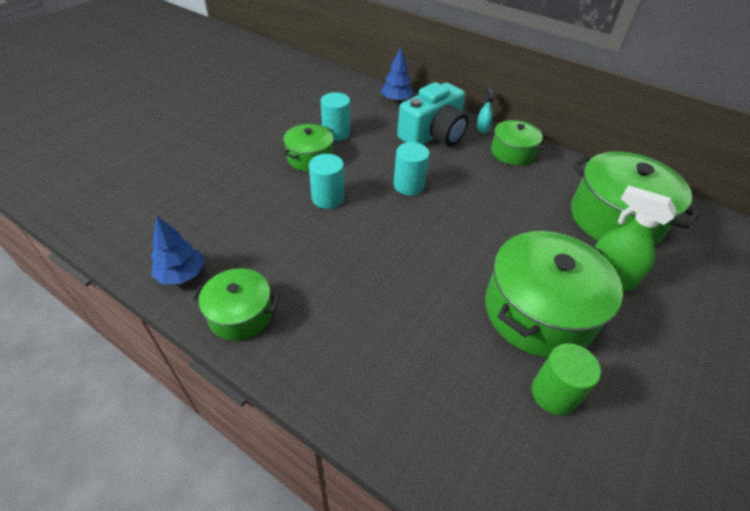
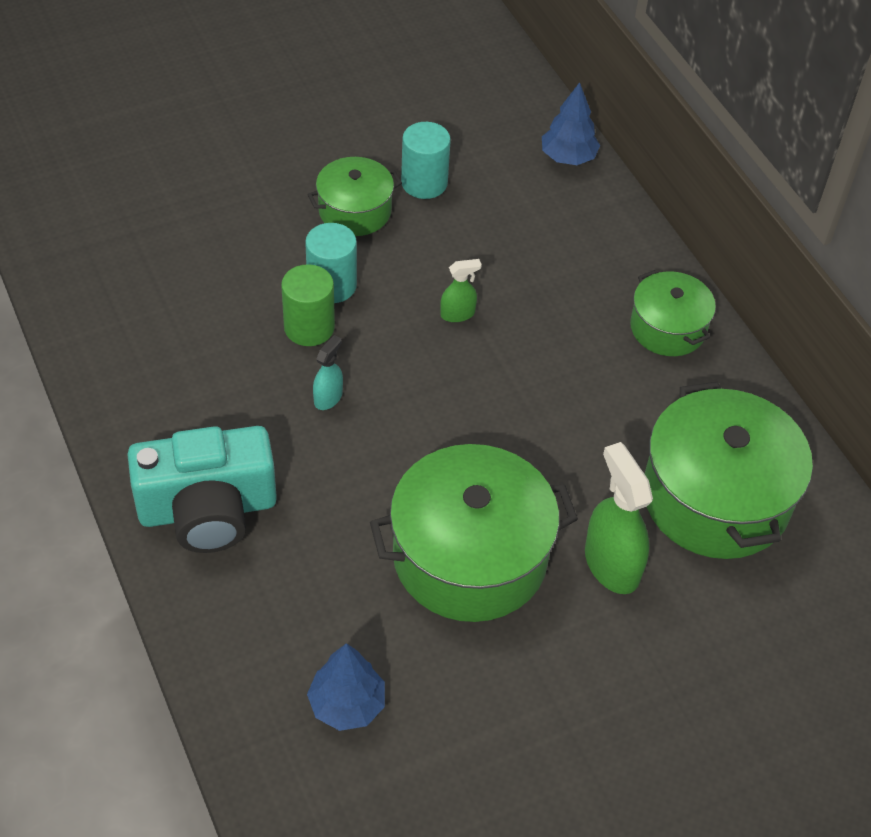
camera: 30 degrees right, 5 degrees up
(181, 275) = (92, 312): blue tree -> blue tree (347, 704)
(240, 314) = (126, 390): green pot -> none
(409, 185) = (458, 314): turquoise cylinder -> green spray bottle
(433, 135) = (570, 245): turquoise camera -> turquoise camera (208, 509)
(482, 128) = (662, 265): turquoise spray bottle -> turquoise spray bottle (328, 397)
(554, 393) = (396, 645): green cylinder -> green cylinder (309, 327)

